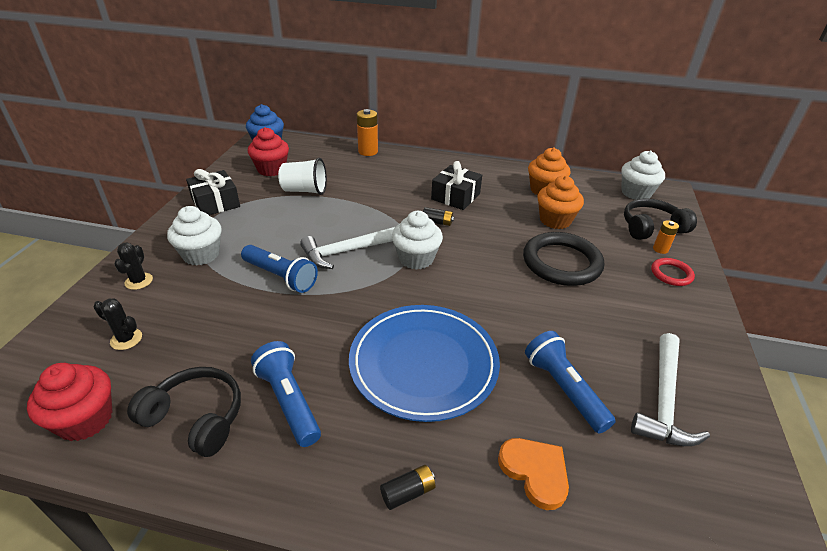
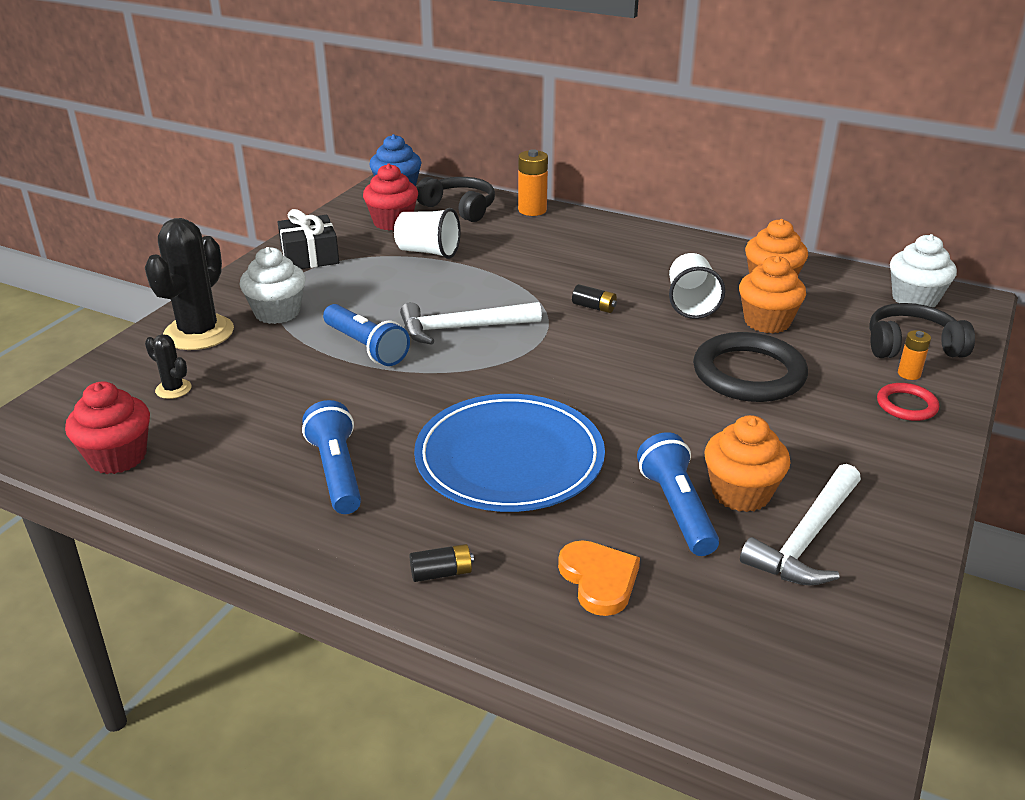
camera: 15 degrees right, 5 degrees down
(139, 281) = (199, 333): black cactus -> black cactus, size x2.13
(196, 418) = (231, 472): black headphones -> black headphones (459, 208)
(416, 258) = (547, 346): white cupcake -> none
(455, 196) = (634, 278): black gift -> none
(501, 212) = (691, 304): none -> white cup
(601, 366) = (741, 493): none -> orange cupcake

